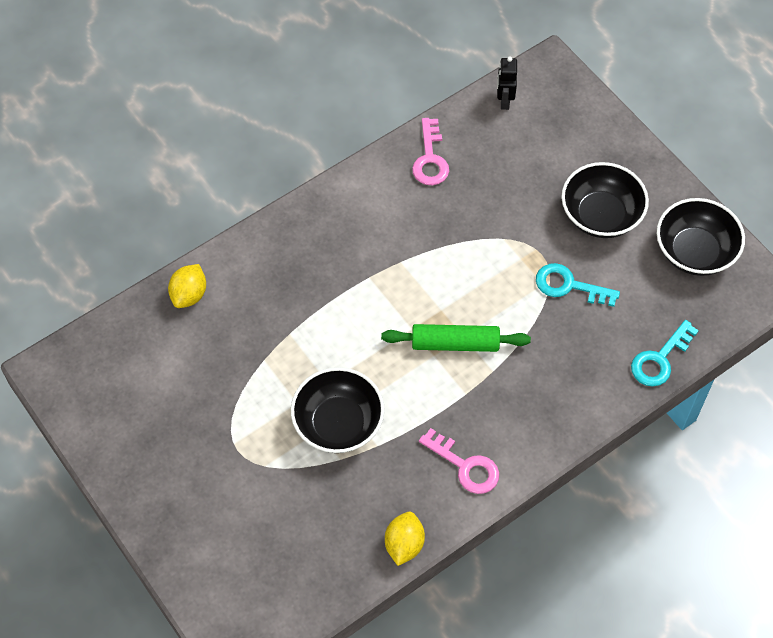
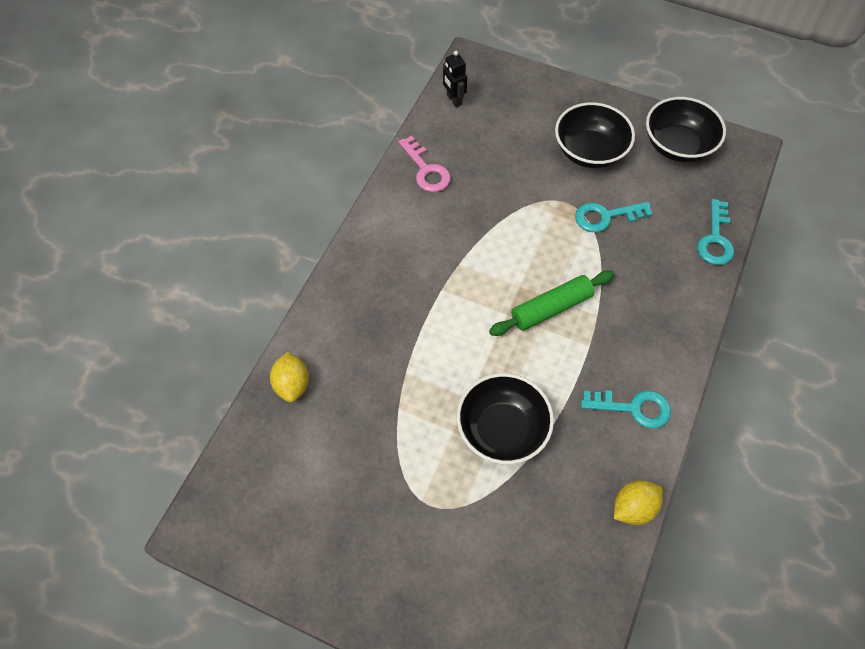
camera: 30 degrees left, 0 degrees up
(404, 544) = (633, 508): yellow lemon -> yellow lemon turned 75 degrees clockwise
(465, 466) = (633, 408): pink key -> turquoise key

